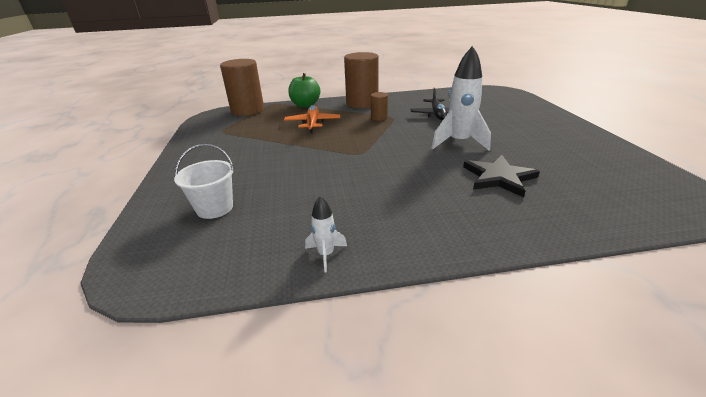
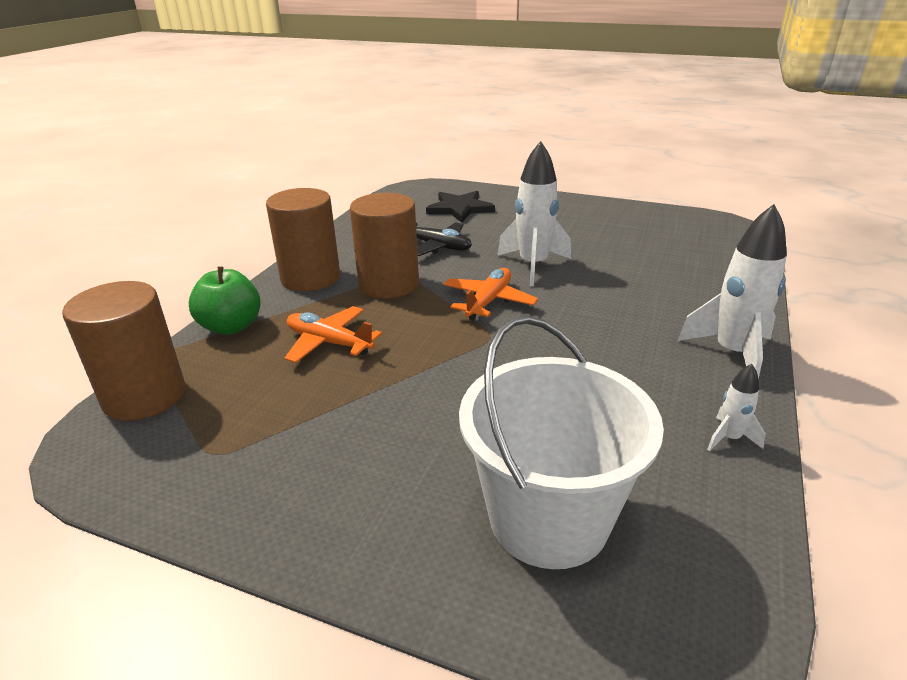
camera: 60 degrees left, 0 degrees up
(215, 208) = (549, 519): white bucket -> white bucket, size x1.85
(379, 118) = (389, 284): brown cylinder -> brown cylinder, size x2.13
(396, 143) = (488, 301): none -> orange plane
(442, 239) = (732, 354): none -> white rocket
(499, 177) = (635, 279): black star -> black star (460, 208)

